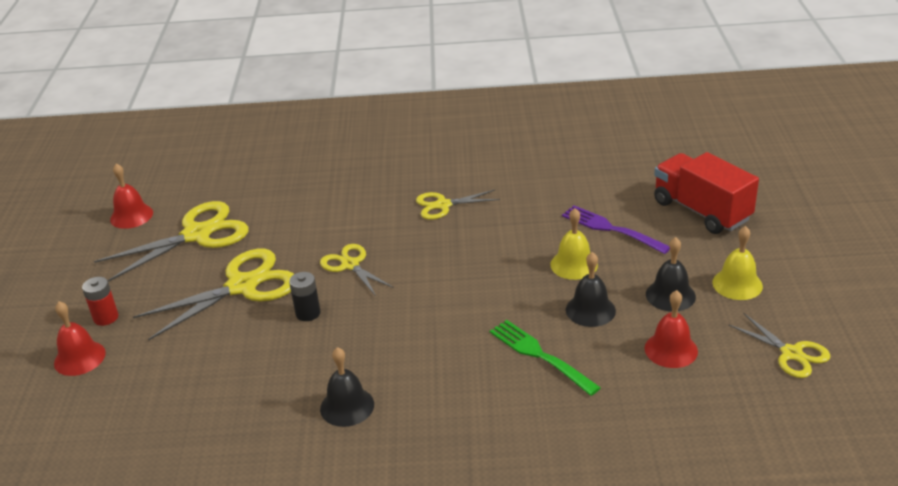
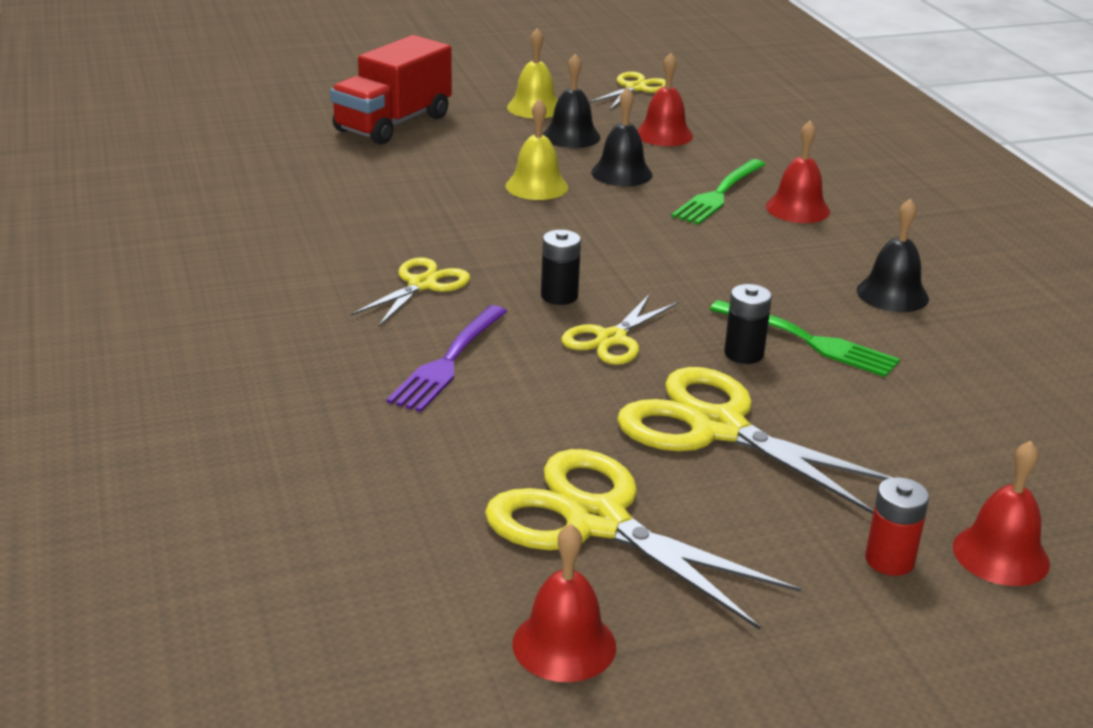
camera: 110 degrees left, 5 degrees down
(309, 345) = (807, 340): none -> green fork
(409, 253) = (559, 296): none -> black battery
(443, 205) = (422, 285): yellow scissors -> yellow scissors turned 120 degrees counterclockwise
(502, 395) = (797, 209): none -> red bell
(612, 229) = (449, 169): purple fork -> purple fork (449, 361)

